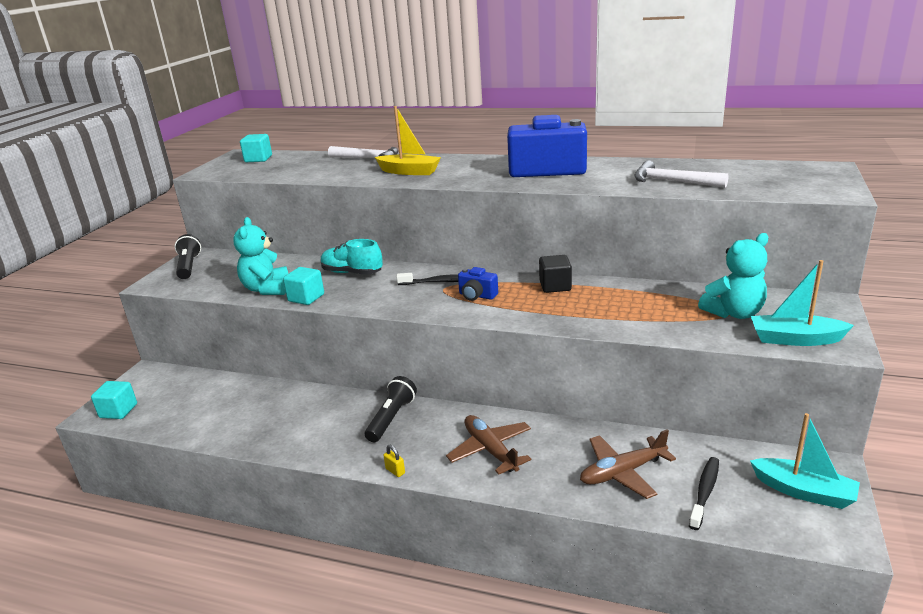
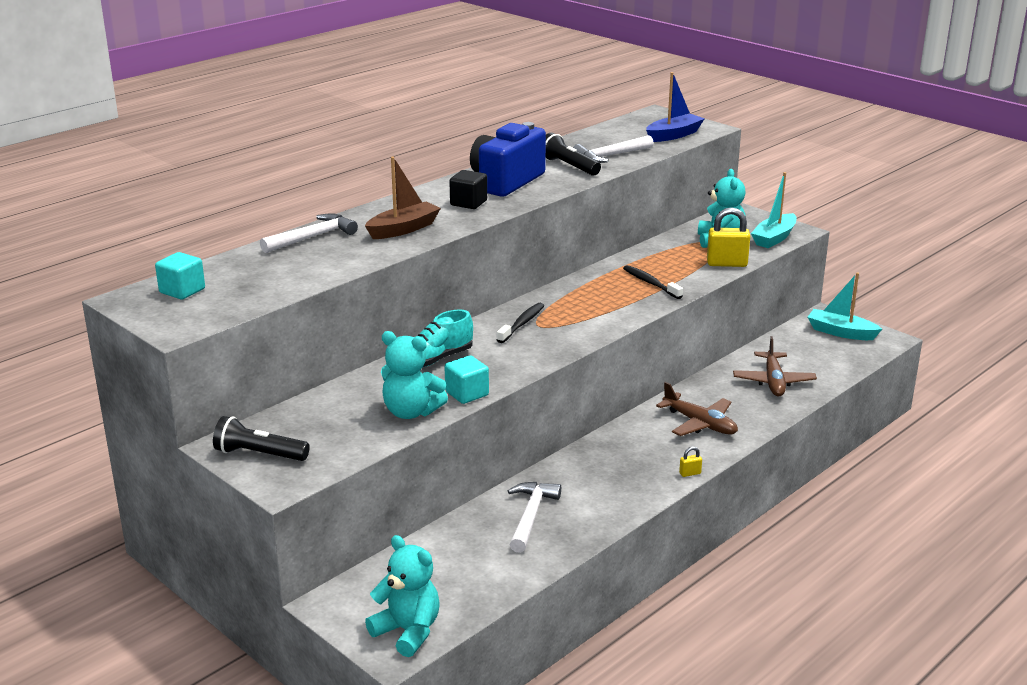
camera: 65 degrees left, 0 degrees up
(118, 411) = (408, 631): turquoise cube -> turquoise teddy bear
(281, 411) = (530, 516): none -> white hammer
(391, 418) = (607, 457): black flashlight -> black flashlight (568, 166)
(409, 172) = (403, 229): yellow boat -> brown boat
(477, 296) = (574, 315): blue camera -> none
(490, 450) = (700, 424): brown plane -> brown plane turned 135 degrees counterclockwise
(555, 286) = (598, 281): black cube -> black cube (468, 203)
(683, 331) = (726, 263): none -> yellow padlock
(705, 492) = (816, 362): black toothbrush -> black toothbrush (650, 283)
(781, 187) = (673, 135): none -> blue boat
(804, 491) = (841, 332): turquoise boat -> turquoise boat turned 120 degrees counterclockwise

